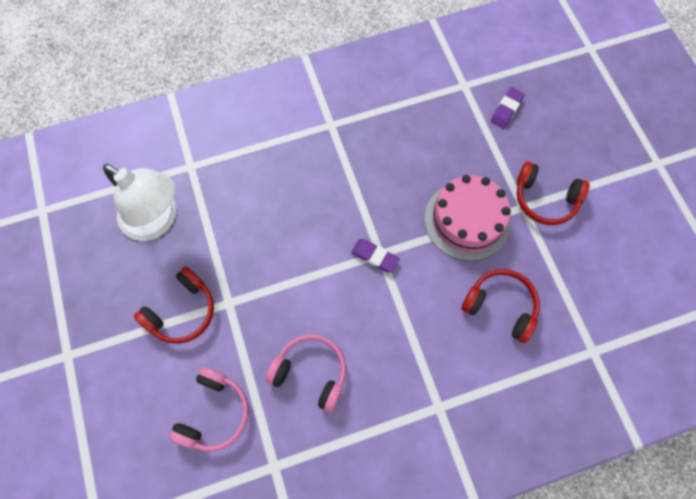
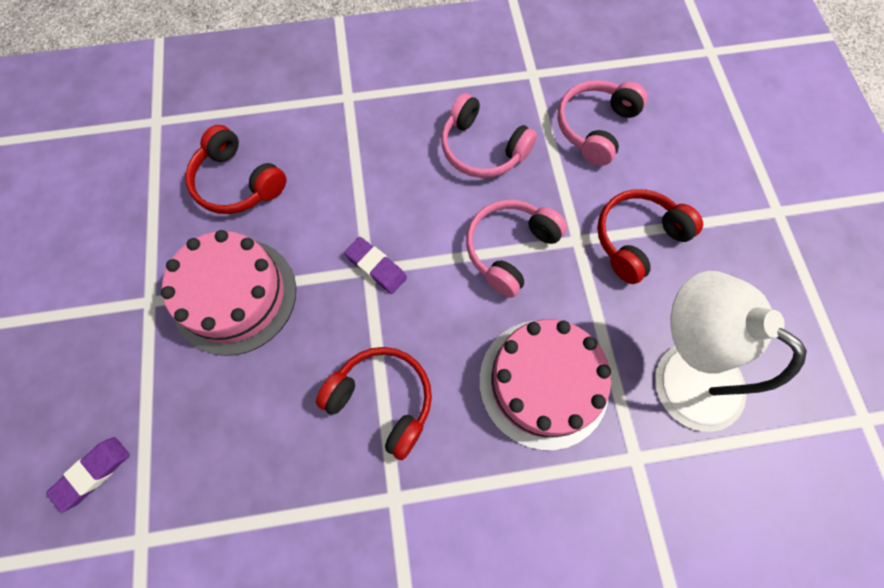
camera: 170 degrees left, 0 degrees up
(249, 199) = (543, 383): none -> pink cake
(279, 286) = (509, 249): none -> pink headphones
(544, 199) = (113, 307): red headphones -> red headphones (382, 400)

